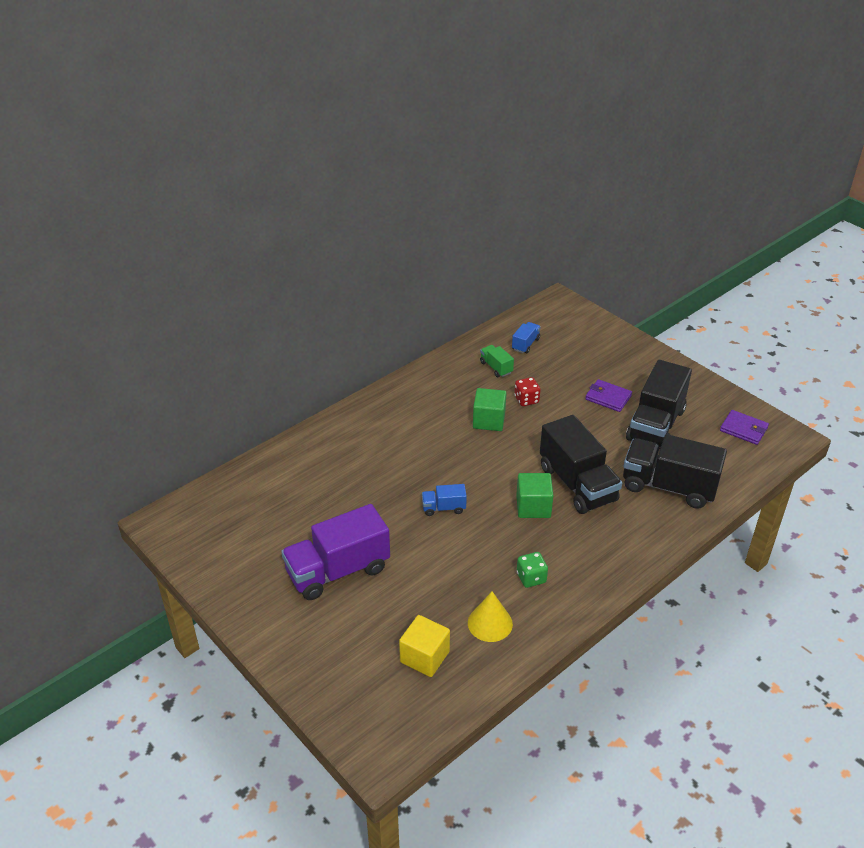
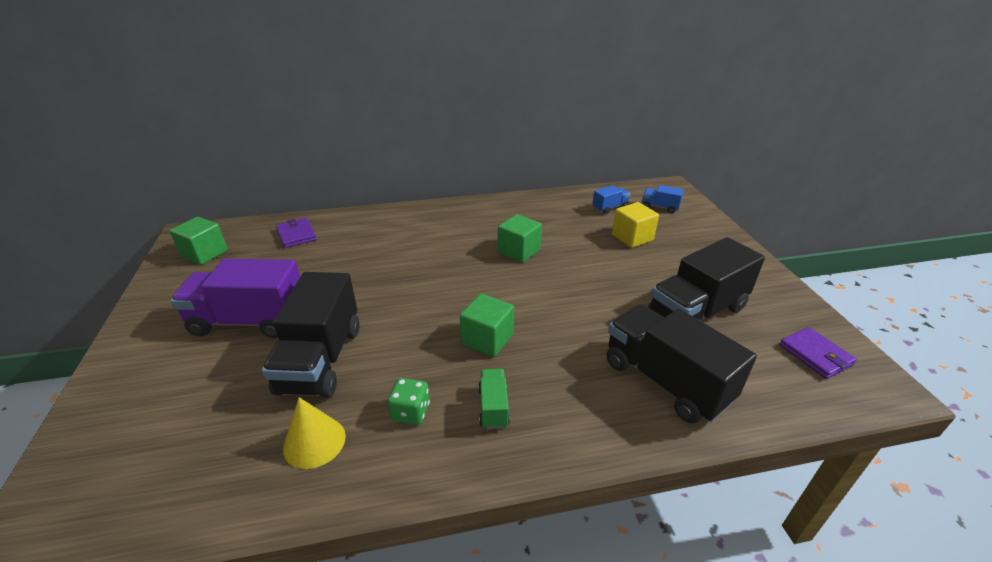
camera: 30 degrees right, 5 degrees down
(210, 533) = (205, 254): none -> green cube
(424, 657) = (211, 444): yellow cube -> yellow cube (632, 237)
(443, 508) = (400, 306): blue truck -> blue truck (660, 207)
(496, 368) = (566, 216): green truck -> green truck (493, 407)
(526, 400) = (571, 247): red dice -> none
(577, 484) = (556, 336): black truck -> black truck (321, 359)
(608, 397) = (659, 270): purple wallet -> purple wallet (296, 235)

